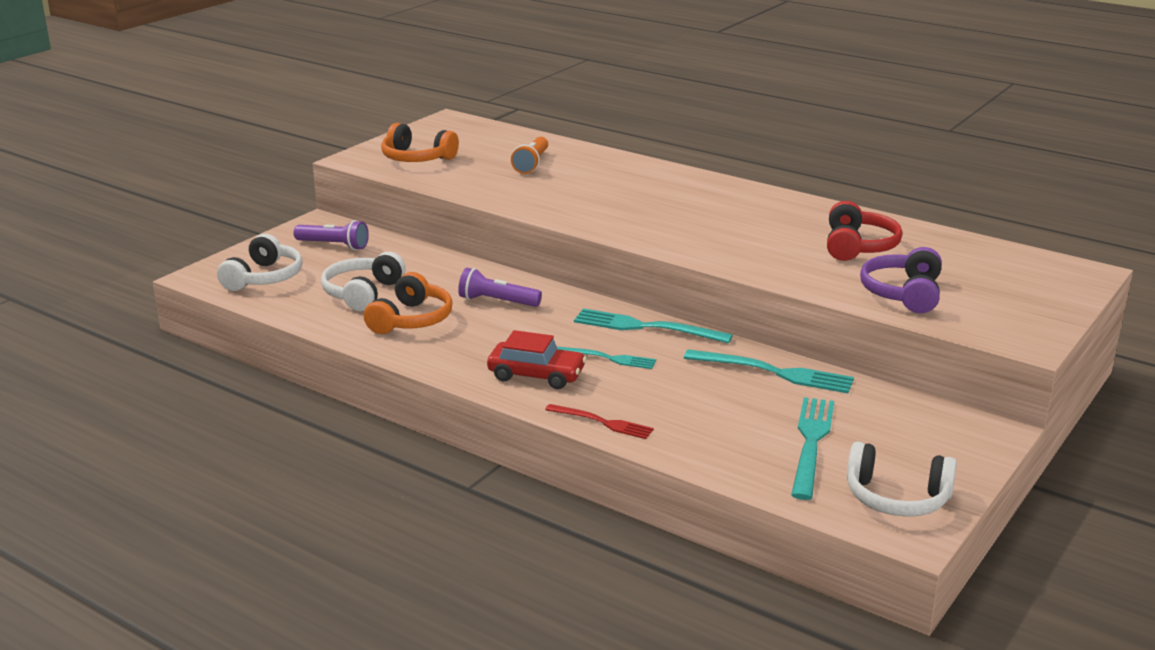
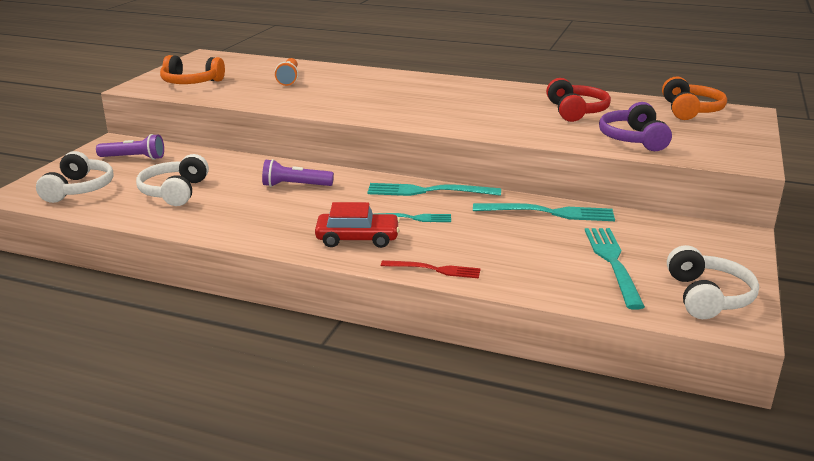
camera: 15 degrees left, 0 degrees up
(411, 320) = (227, 208): orange headphones -> orange headphones (690, 110)
(896, 498) = (707, 297): white headphones -> white headphones turned 90 degrees counterclockwise

